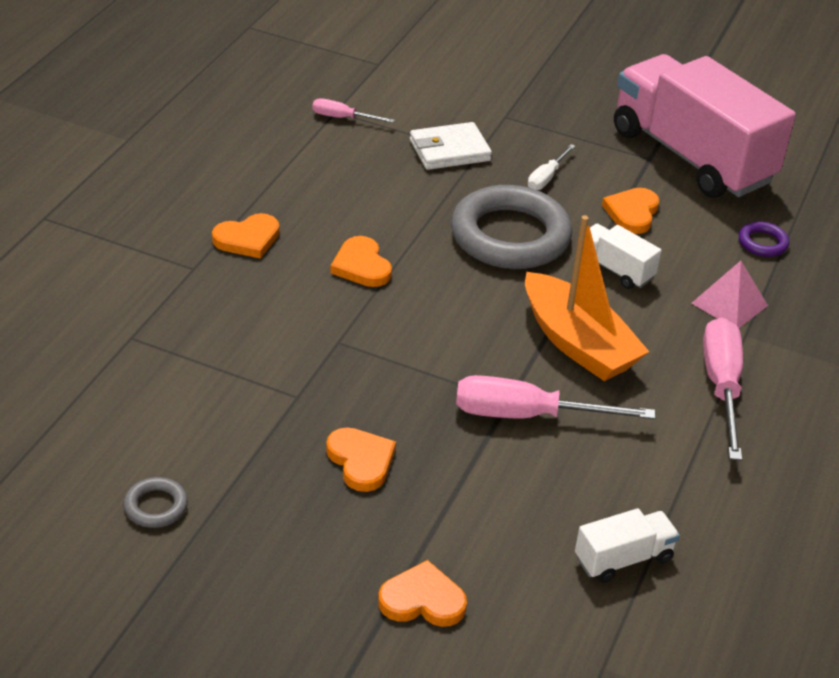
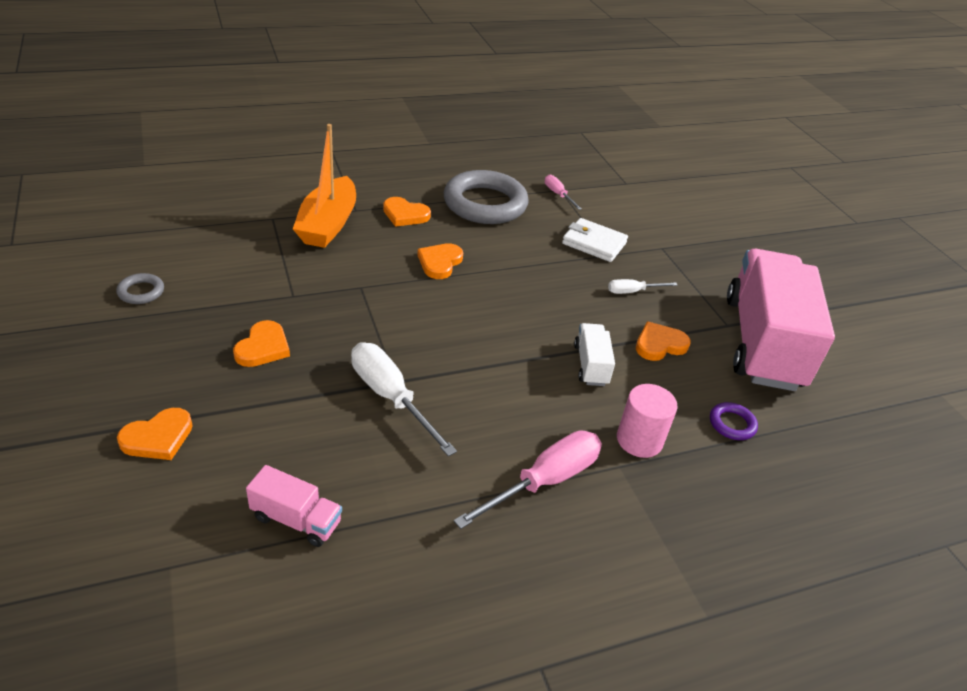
camera: 45 degrees right, 0 degrees up
(422, 600) = (158, 437): orange heart -> orange heart turned 90 degrees clockwise
(510, 236) = (553, 304): grey ring -> grey ring (485, 204)
(527, 415) = (390, 397): pink screwdriver -> white screwdriver
(577, 343) = (492, 385): orange boat -> orange boat (328, 224)
(623, 559) = (296, 520): white truck -> pink truck
(729, 304) = (639, 440): pink pyramid -> pink cylinder

